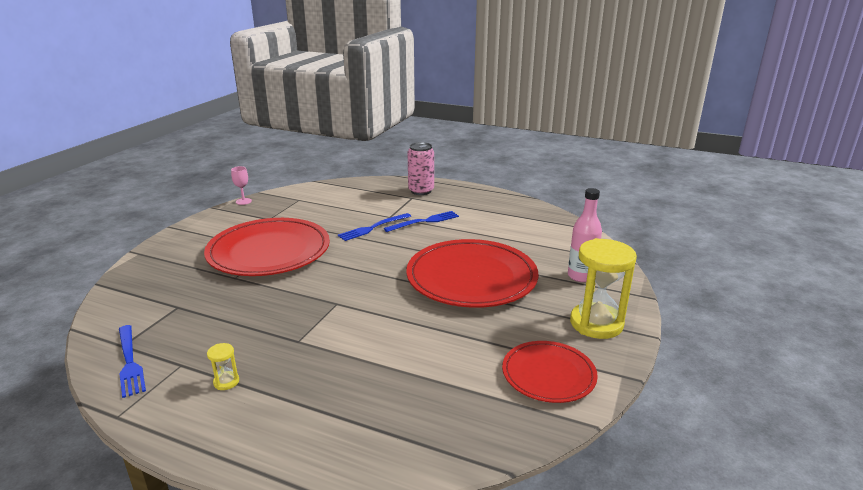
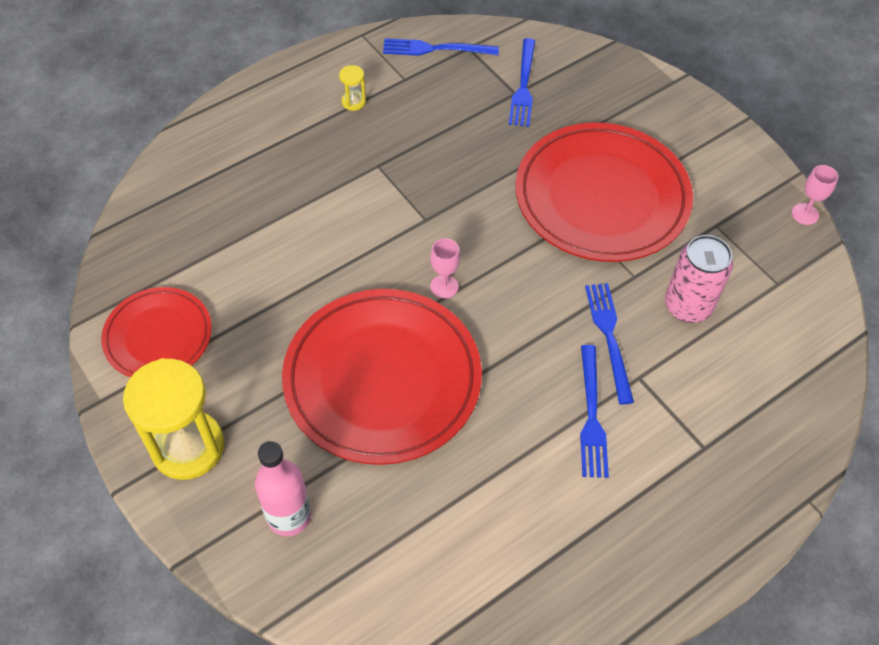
camera: 120 degrees right, 30 degrees up
(167, 305) = (523, 86): none -> blue fork
(386, 280) = (444, 286): none -> pink goblet
(421, 191) = (729, 479): pink can -> pink can (688, 306)

